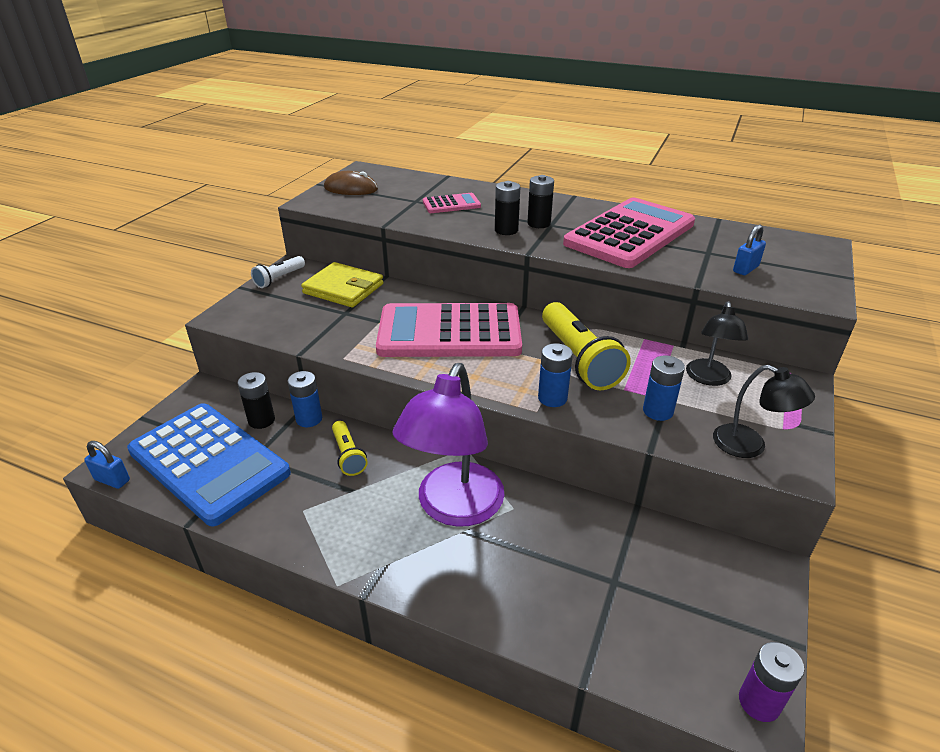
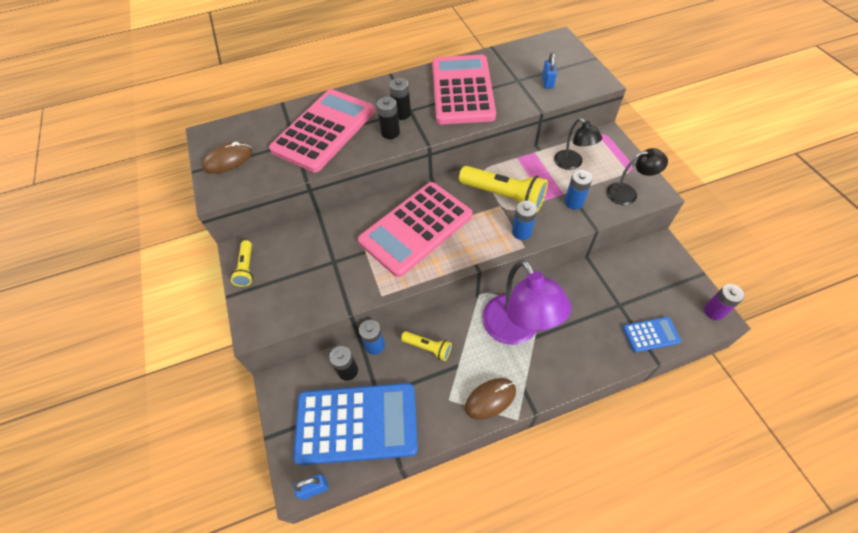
camera: 40 degrees left, 20 degrees up
(279, 279) = (246, 268): white flashlight -> yellow flashlight
(339, 543) = (490, 399): none -> brown mouse
(343, 288) = (305, 243): yellow wallet -> none
(451, 204) = (324, 130): pink calculator -> pink calculator, size x2.24
(616, 645) = (651, 334): none -> blue calculator

